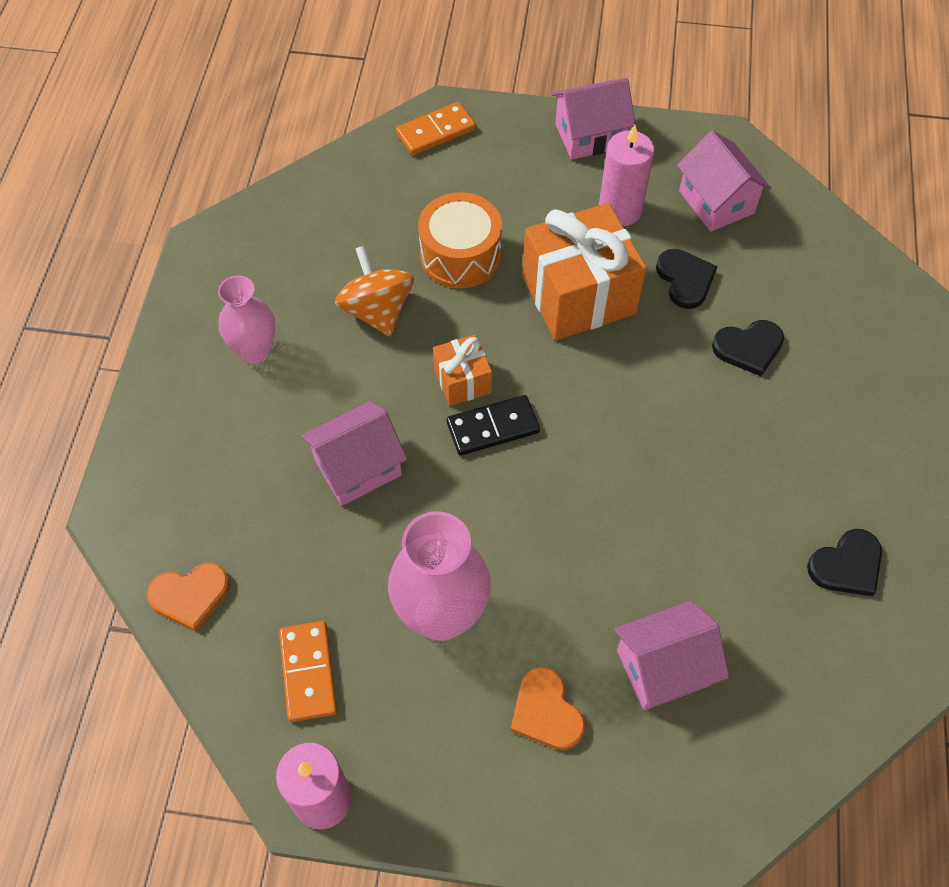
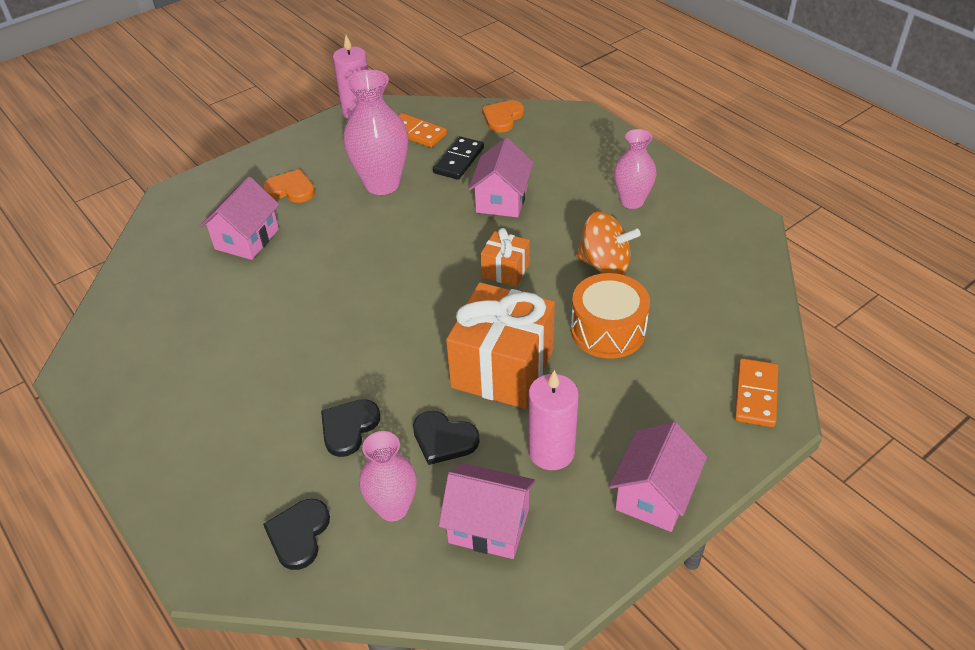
camera: 135 degrees right, 15 degrees down
(492, 427) = (458, 263): black domino -> black domino (459, 160)
(770, 263) = (393, 508): none -> pink vase
(846, 565) = (174, 350): black heart -> black heart (299, 535)

